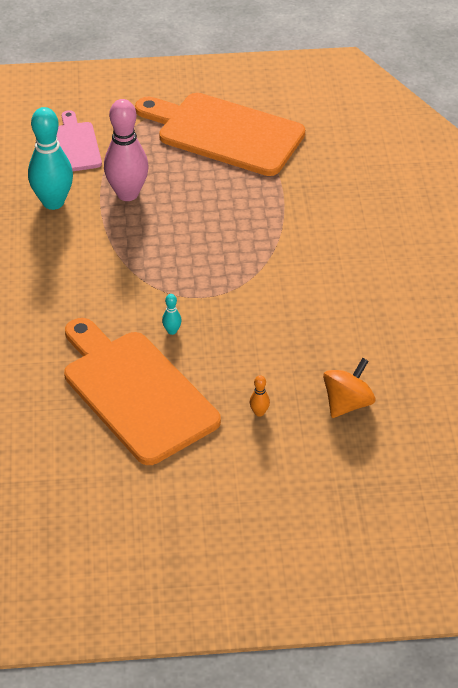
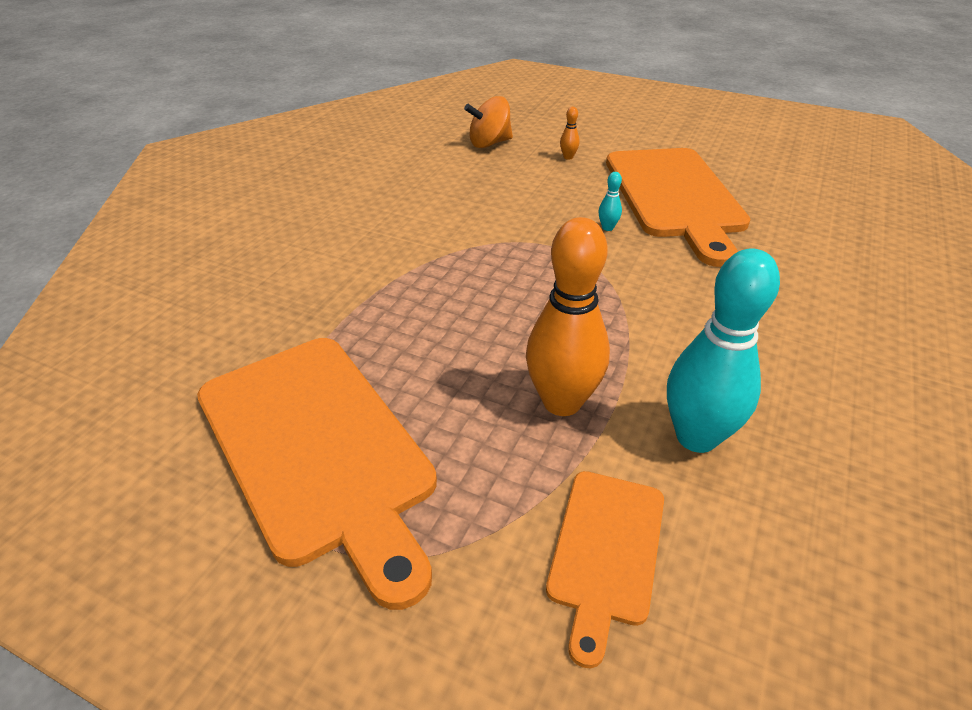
camera: 150 degrees left, 5 degrees down
(75, 145) = (605, 551): pink cutting board -> orange cutting board
(127, 194) = (562, 402): pink bowling pin -> orange bowling pin

